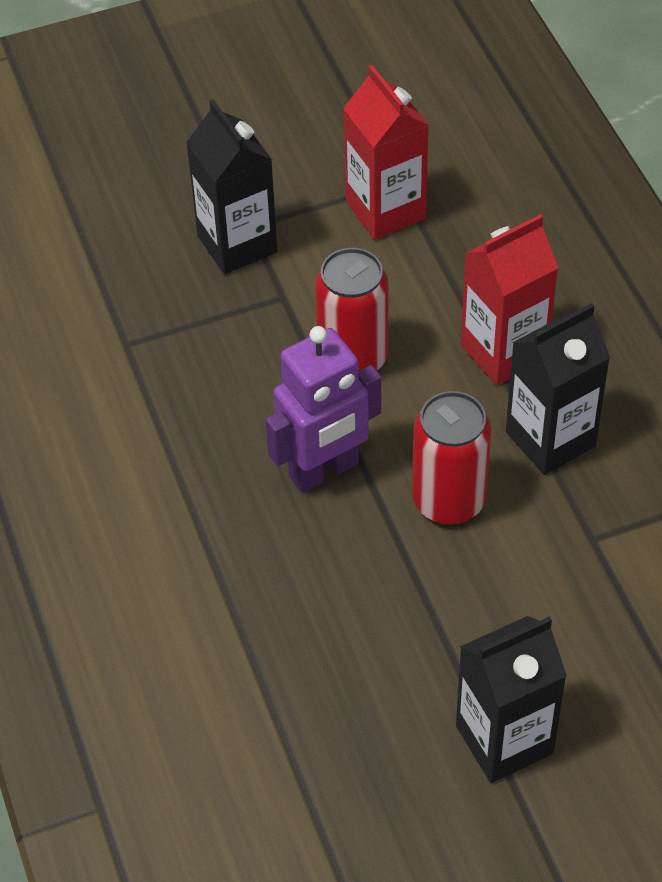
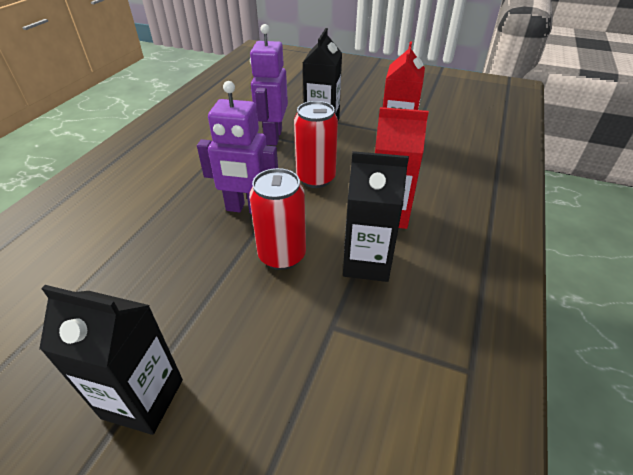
camera: 40 degrees right, 10 degrees down
(195, 322) = (273, 137): none -> purple robot

